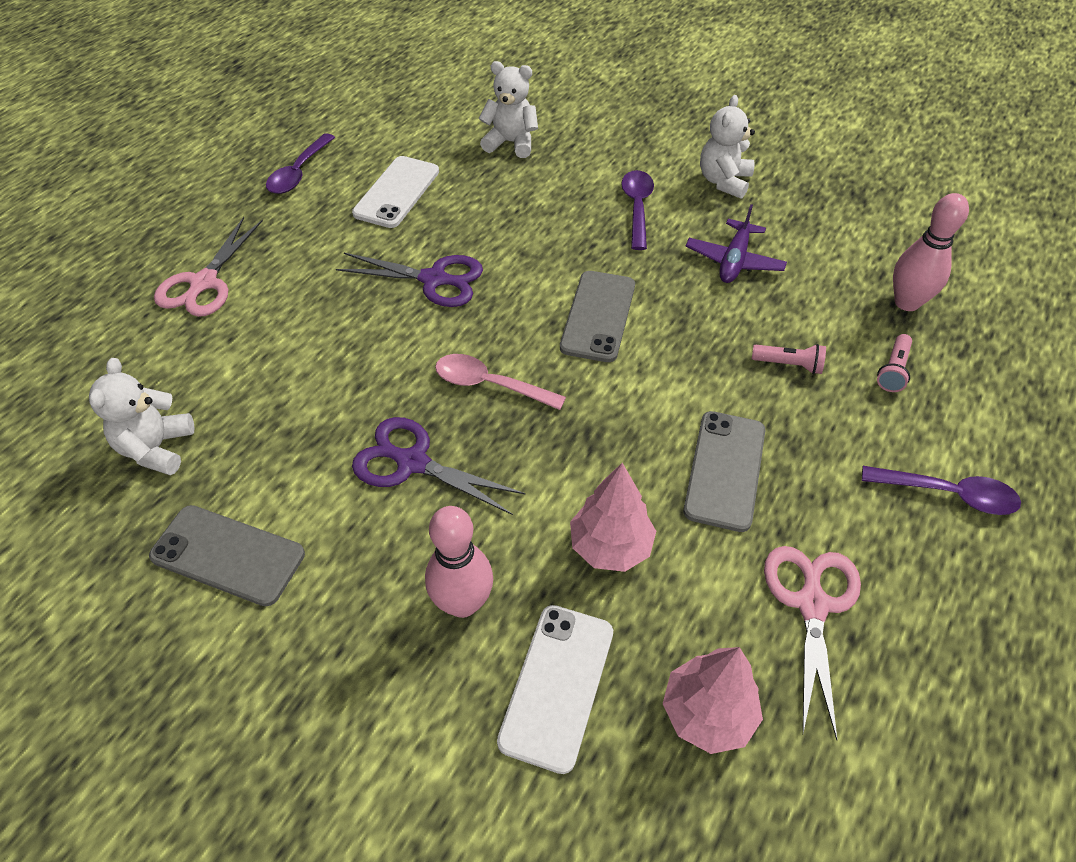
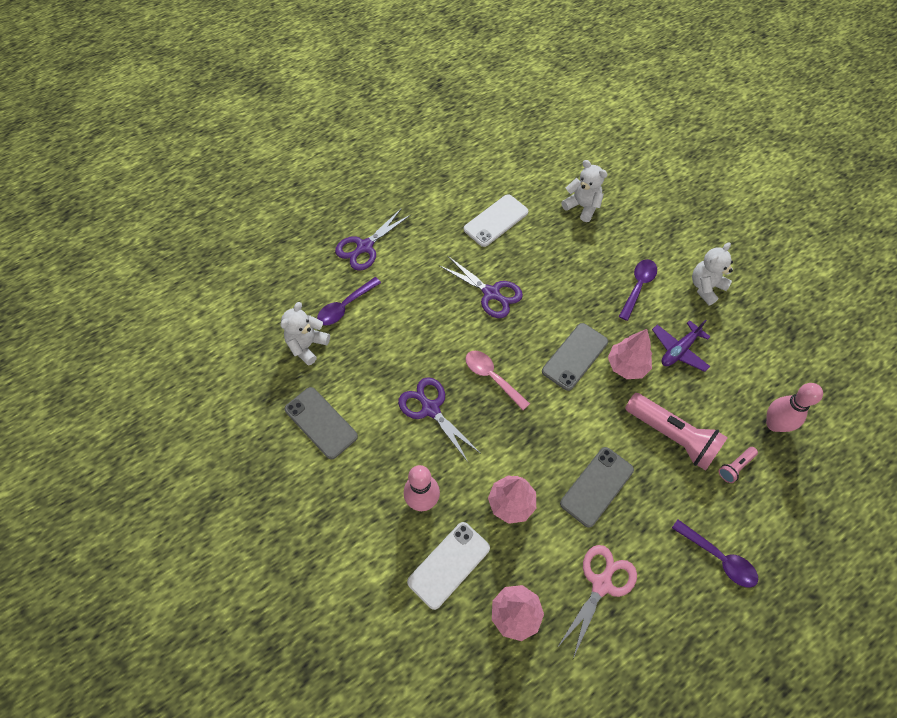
camera: 25 degrees right, 10 degrees up
(204, 283) = (365, 247): pink scissors -> purple scissors
(299, 172) = (444, 184): purple spoon -> purple spoon (345, 306)
(676, 302) = (626, 366): none -> pink tree
(789, 365) = (672, 436): pink flashlight -> pink flashlight, size x2.18

